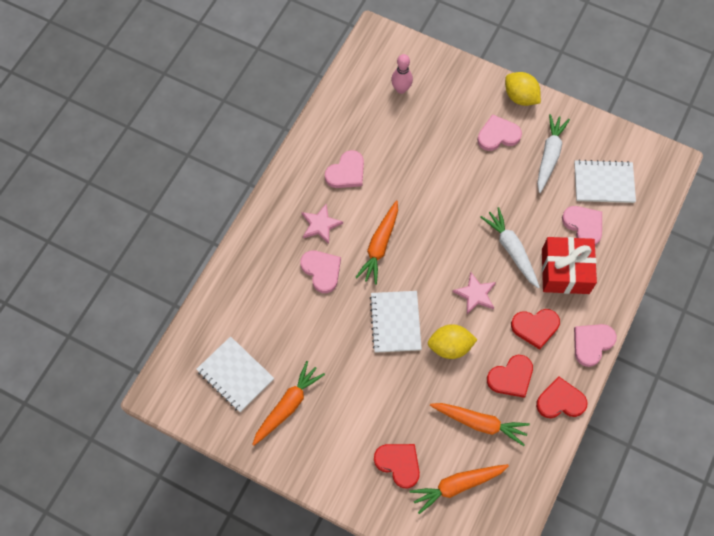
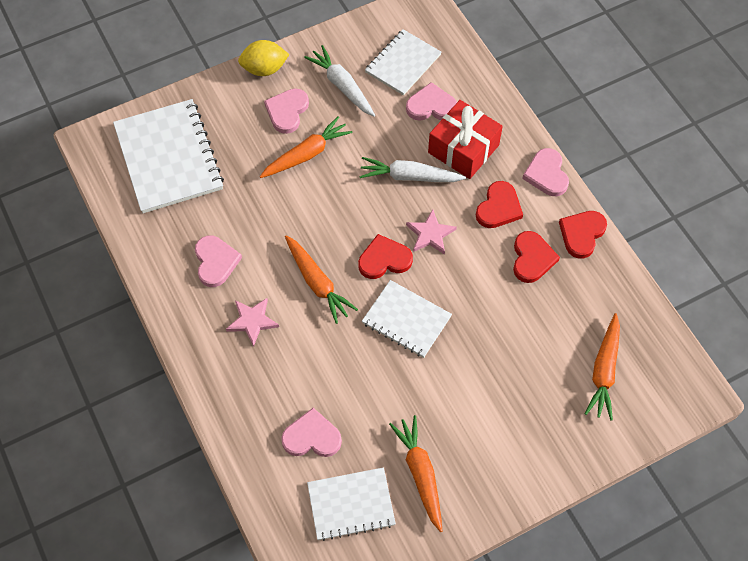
camera: 55 degrees left, 5 degrees down
(321, 271) = (302, 351): pink heart -> pink heart (312, 437)
(398, 464) = (549, 408): red heart -> red heart (384, 259)
(401, 89) = (168, 158): pink bowling pin -> white notebook
(450, 346) = (465, 289): yellow lemon -> none
(480, 423) = (557, 313): orange carrot -> orange carrot (307, 154)

